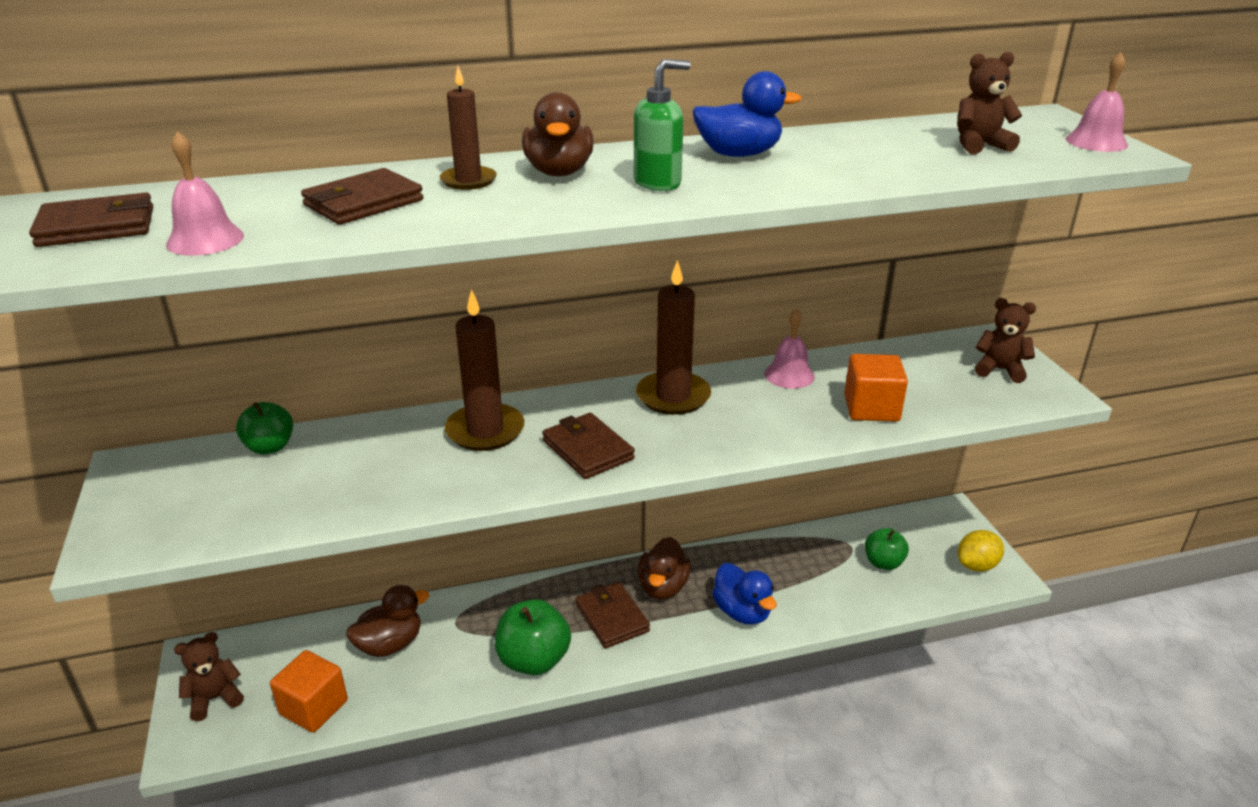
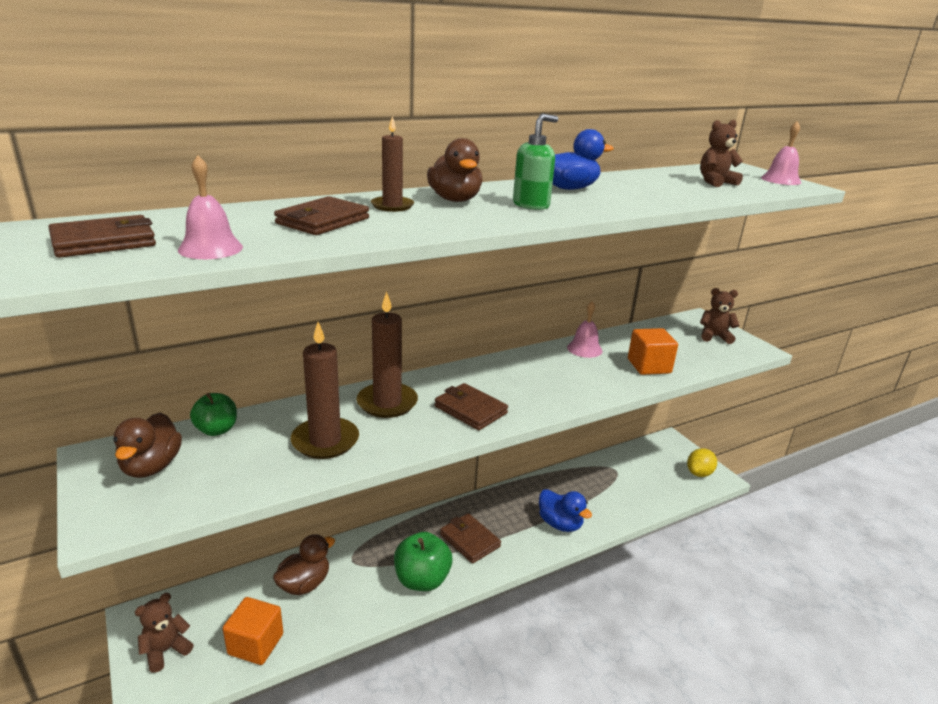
camera: 15 degrees left, 5 degrees down
(663, 587) = (498, 513): brown duck -> brown duck (151, 466)
(673, 396) = (513, 368): brown candle -> brown candle (325, 441)
(883, 563) = (640, 478): green apple -> none

